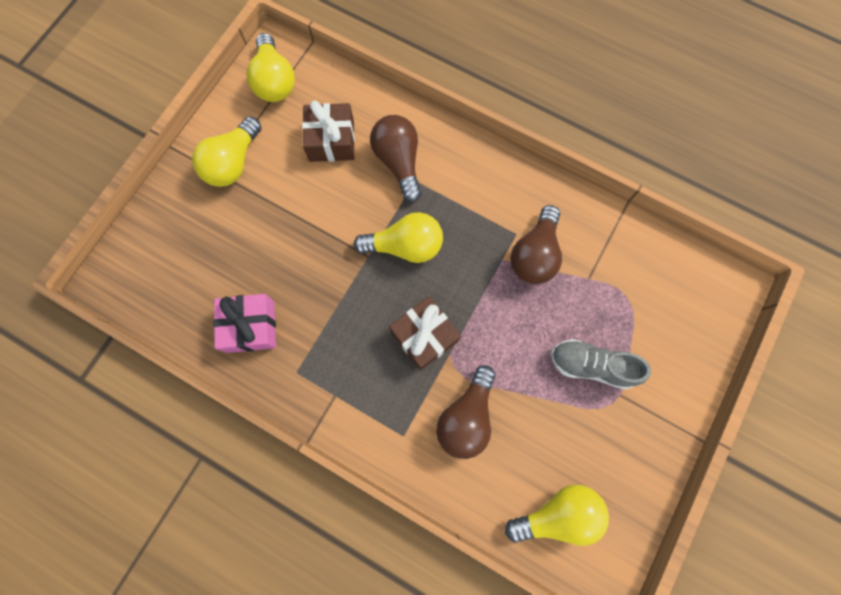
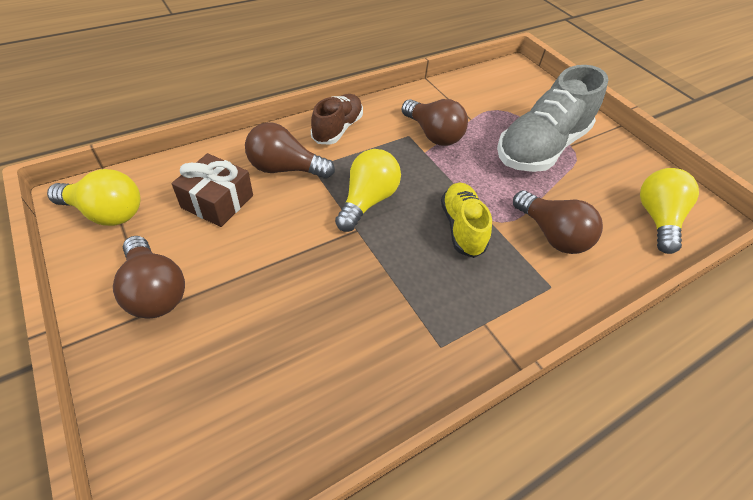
camera: 65 degrees left, 25 degrees down
(233, 163) = (154, 290): yellow light bulb -> brown light bulb
(251, 326) = (360, 367): pink gift -> none
(424, 336) = (462, 227): brown gift -> yellow shoe
(479, 169) = (337, 129): none -> brown shoe
(591, 365) = (541, 147): grey shoe -> grey shoe, size x1.76

